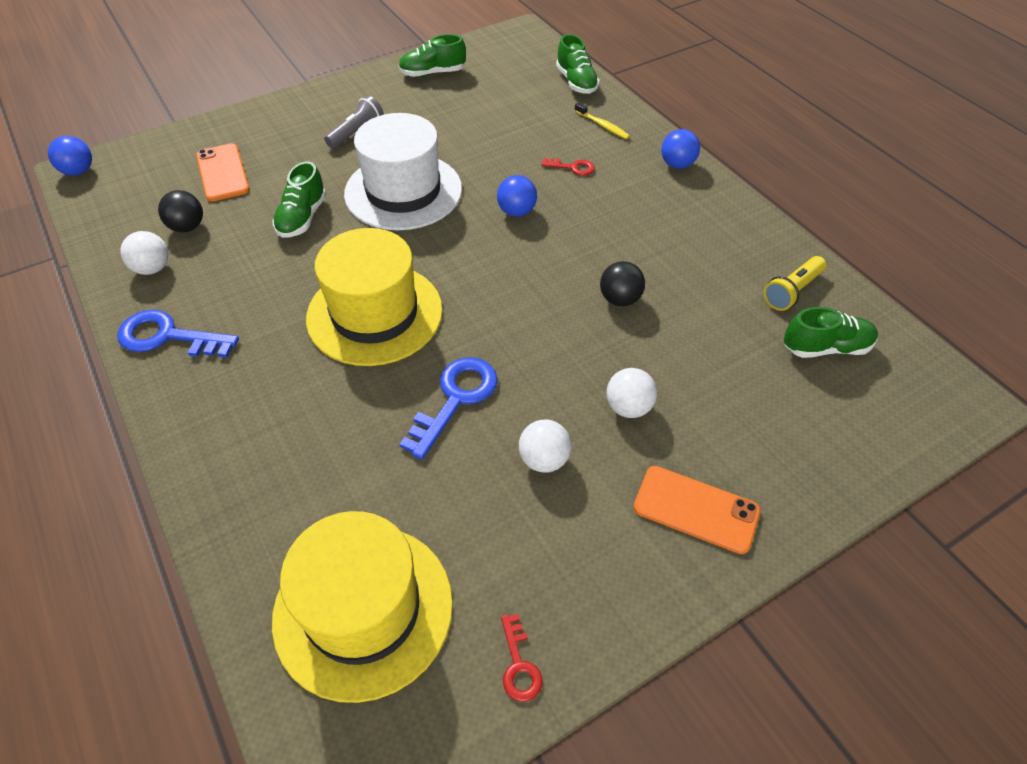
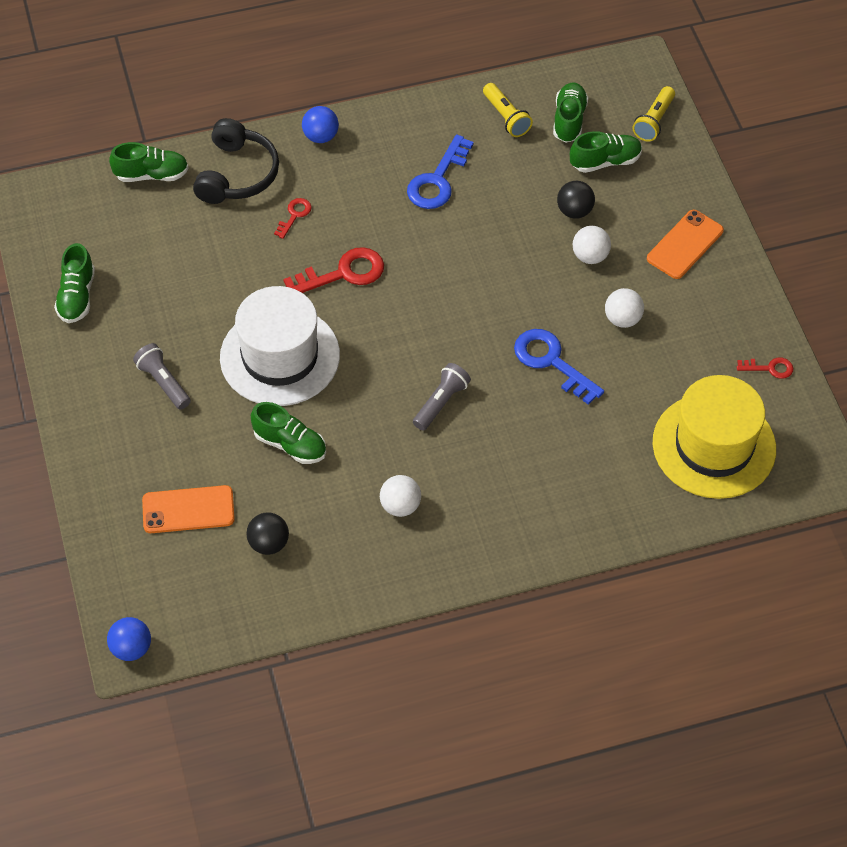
camera: 75 degrees left, 5 degrees up
(152, 268) = (322, 574): white ball -> white ball (400, 506)
(168, 337) = (420, 560): blue key -> blue key (437, 180)
(375, 314) = (441, 402): yellow hat -> grey flashlight
(516, 211) = (343, 273): blue ball -> red key
(602, 125) = (237, 174): yellow toothbrush -> black headphones
(620, 299) = (479, 229): black ball -> black ball (574, 211)
(784, 395) = (605, 161): none -> green shoe
(884, 435) = (654, 121): none -> yellow flashlight

